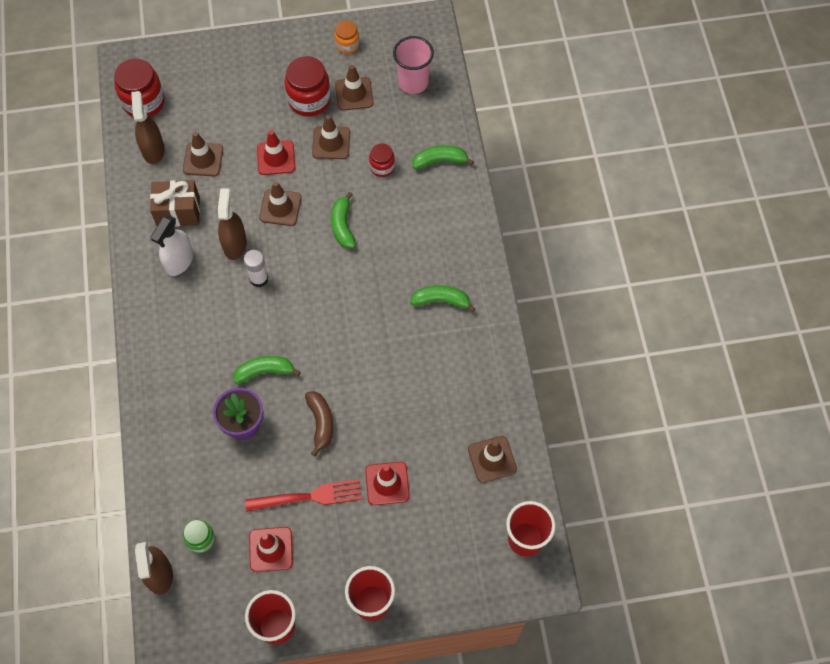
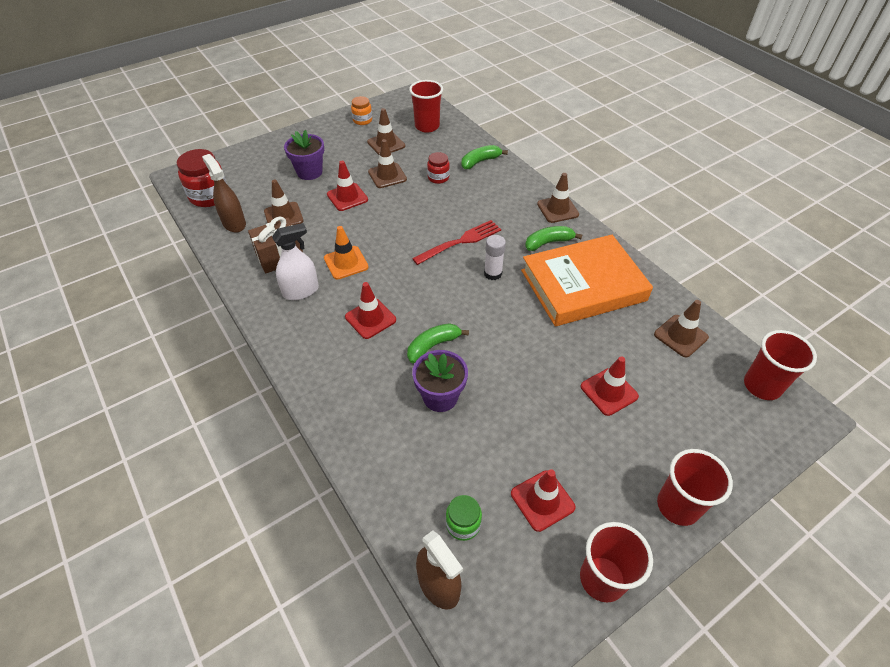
camera: 25 degrees left, 15 degrees down
(179, 261) = (301, 291): white spray bottle -> white spray bottle turned 120 degrees counterclockwise
(226, 319) = (370, 318): none -> red traffic cone
(234, 244) = (346, 263): brown spray bottle -> orange traffic cone
(255, 106) = (309, 172): none -> purple flower pot
(259, 278) = (383, 279): white glue stick -> white glue stick (493, 273)
(280, 208) = (371, 226): brown traffic cone -> brown traffic cone (557, 209)
(308, 497) = (545, 434): red fork -> red fork (460, 242)
(309, 100) = (352, 157): red jar -> none
(321, 423) = (513, 367): brown banana -> none
(343, 226) = (432, 221): green banana -> none
(413, 82) = (427, 126): pink cup -> red cup
(440, 366) = (583, 285): none -> orange book

